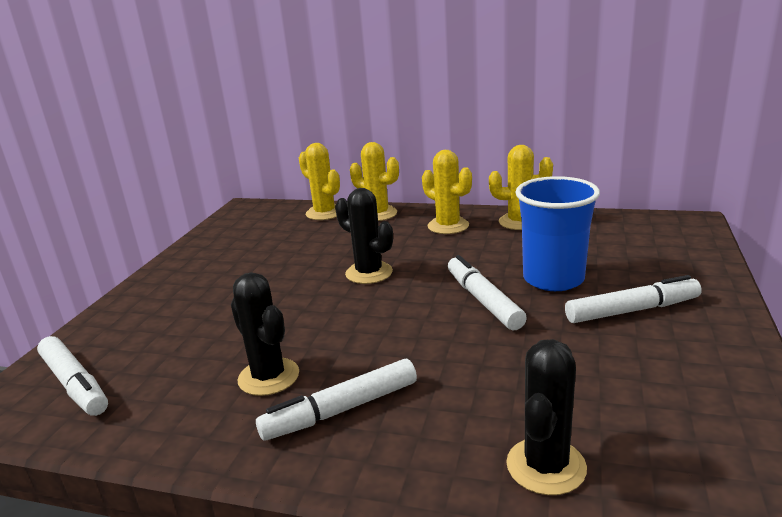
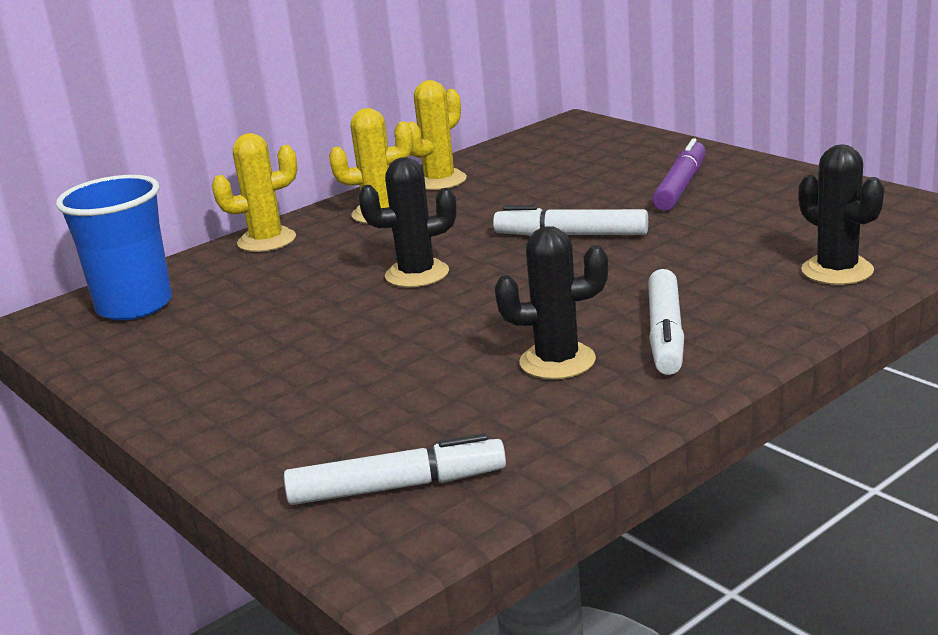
camera: 55 degrees left, 0 degrees up
(324, 213) = (193, 270): yellow cactus -> none
(553, 279) = (581, 198): blue cup -> blue cup (134, 306)
(631, 310) = (680, 186): white marker -> purple marker

